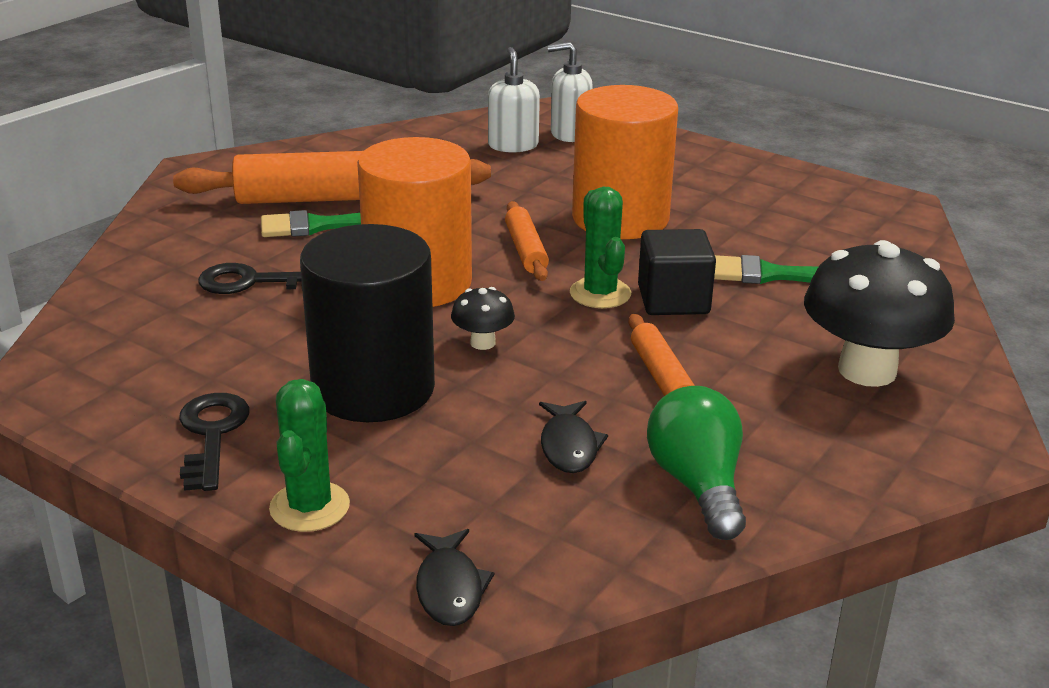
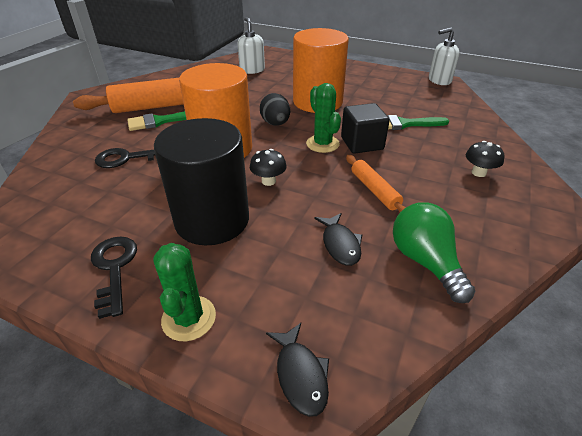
camera: 10 degrees left, 10 degrees up
(526, 250) = (275, 123): orange rolling pin -> black egg
(569, 134) = (278, 62): white soap dispenser -> white soap dispenser (439, 80)
(867, 370) = (478, 173): black mushroom -> black mushroom, size x0.45

